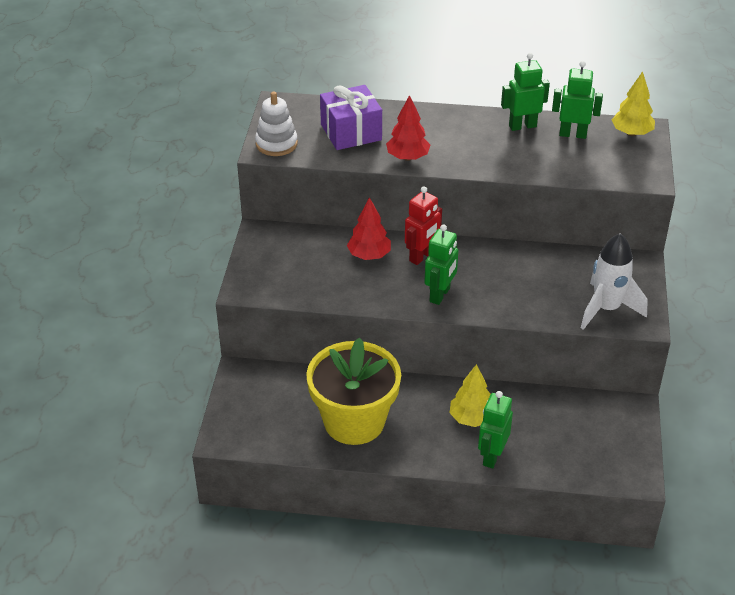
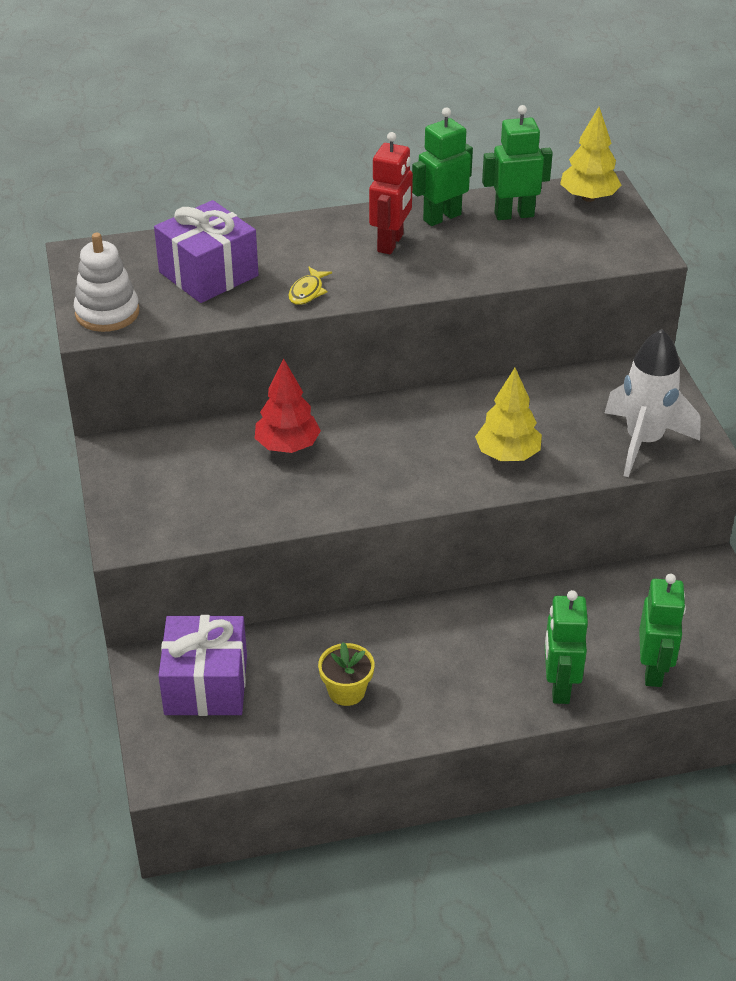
camera: 20 degrees left, 0 degrees up
(270, 394) = (206, 684): none -> purple gift
(354, 421) = (346, 691): yellow flower pot -> yellow flower pot, size x0.40
(407, 157) = (307, 292): red tree -> yellow fish
(421, 256) = (362, 430): red robot -> red robot (391, 243)
(440, 295) = (414, 477): green robot -> green robot (653, 670)
(471, 418) = (506, 641): yellow tree -> yellow tree (507, 455)

